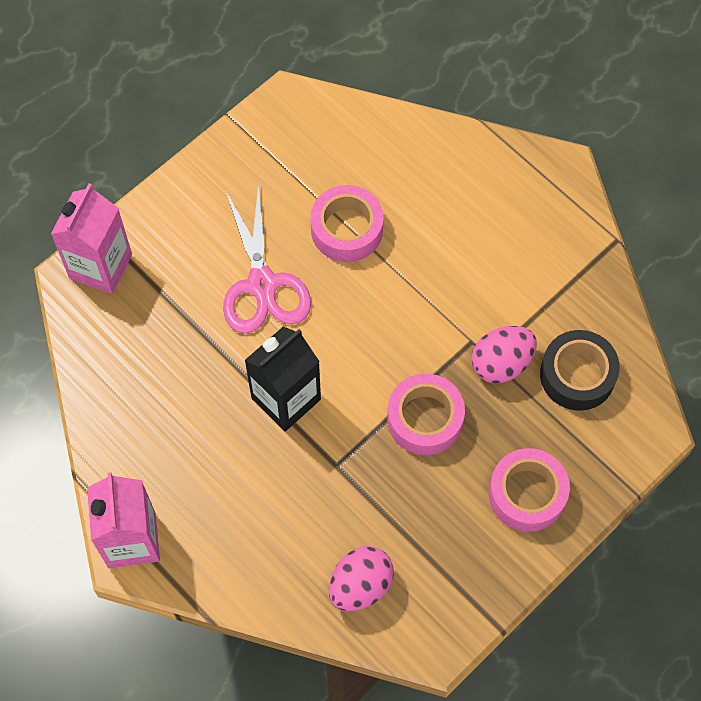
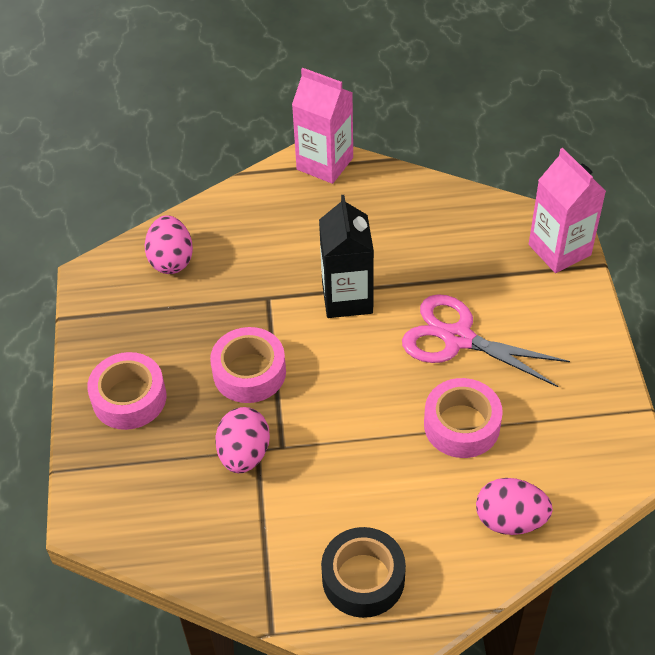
camera: 130 degrees right, 15 degrees down
(403, 150) = (510, 520): none -> pink egg
(577, 375) = (183, 502): black tape -> black tape (363, 578)

